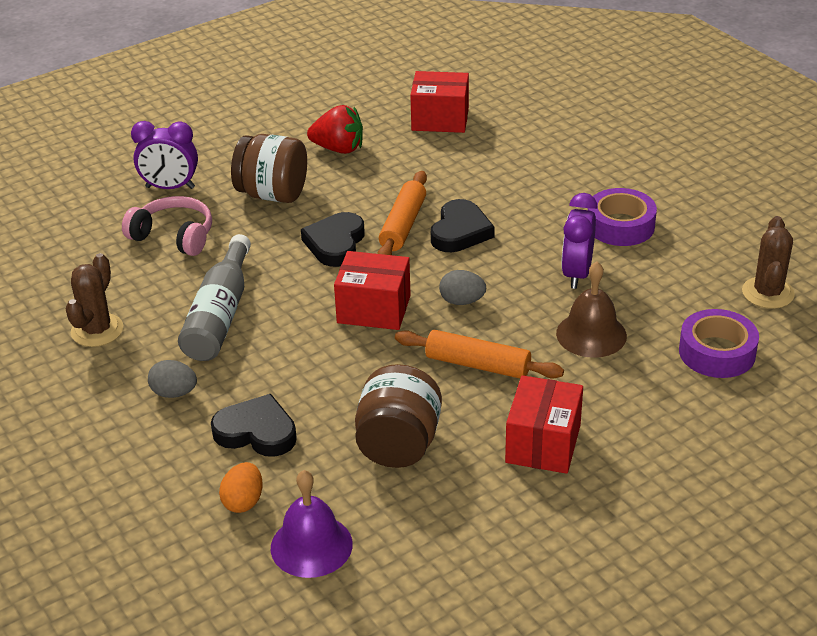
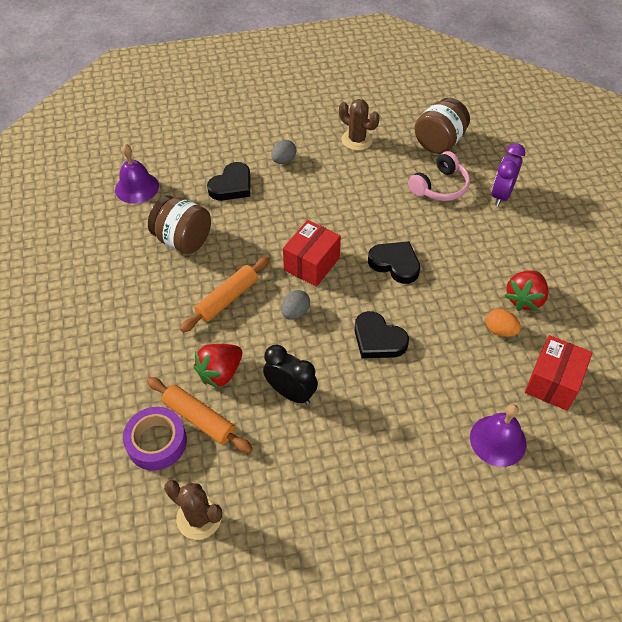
camera: 110 degrees right, 15 degrees up
(219, 315) = (344, 191): grey bottle -> none
(243, 501) = (184, 170): orange egg -> orange egg (500, 330)
(272, 194) = (472, 245): brown jar -> brown jar (439, 142)
(403, 225) = (401, 308): orange rolling pin -> orange rolling pin (199, 419)
(531, 139) = (498, 440): none -> purple bell
(543, 444) = (139, 305): red box -> none
(576, 274) = (291, 393): purple clock -> black clock
(591, 334) = (220, 373): brown bell -> red strawberry
(620, 226) = (338, 451): purple tape -> none

